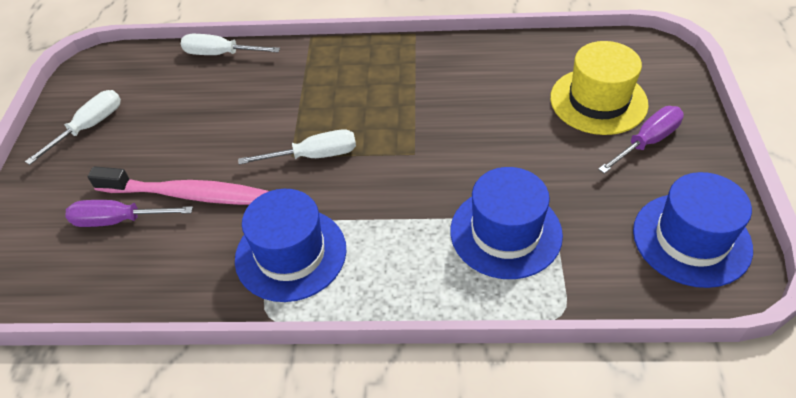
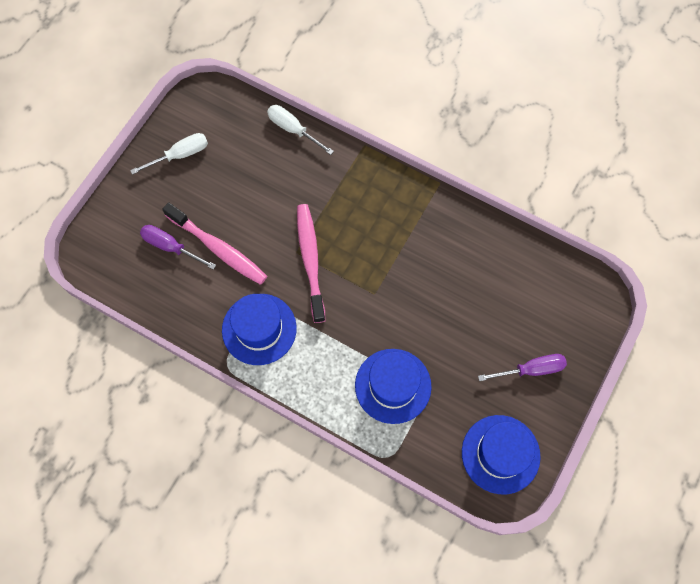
camera: 25 degrees right, 20 degrees up
(314, 156) = (310, 260): white screwdriver -> pink toothbrush
(598, 101) = (525, 318): yellow hat -> none

